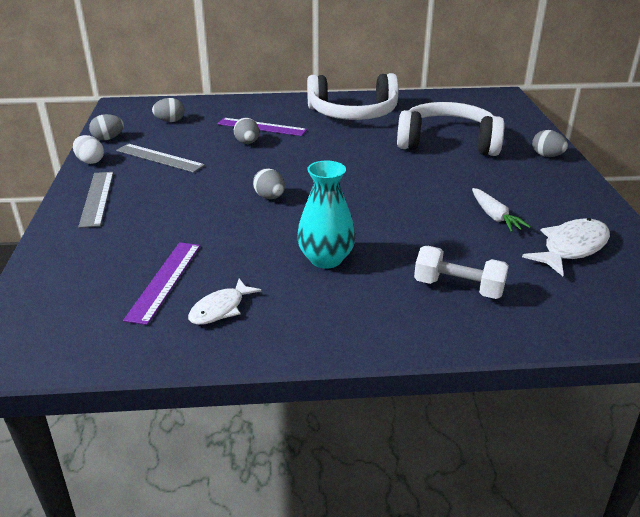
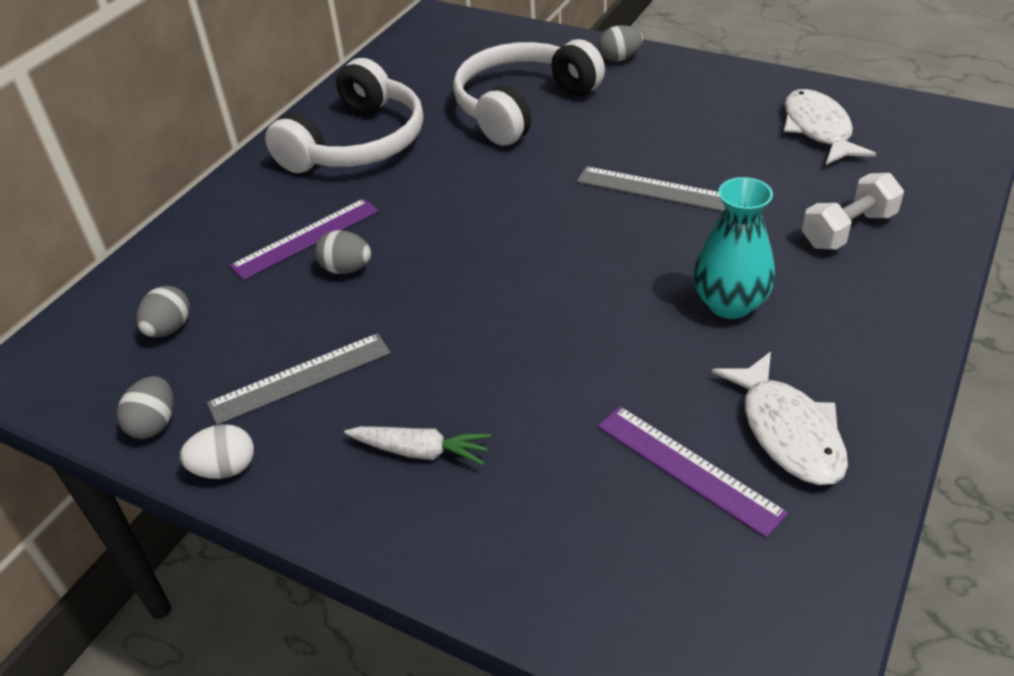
camera: 55 degrees left, 10 degrees up
(97, 198) = (377, 489): grey ruler -> grey ruler (653, 189)
(220, 309) = (788, 431): white fish -> white fish, size x1.55
(270, 197) = (536, 300): grey egg -> none
(495, 217) = (724, 148): white carrot -> white carrot (420, 451)

